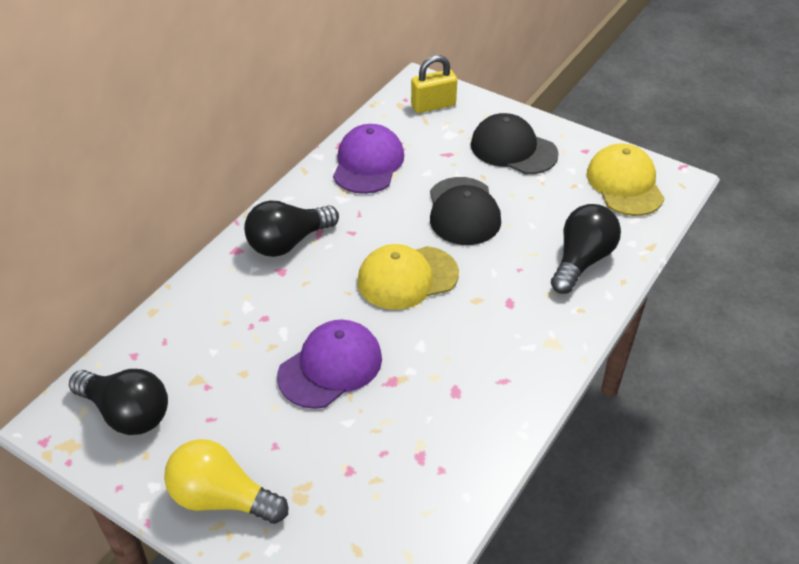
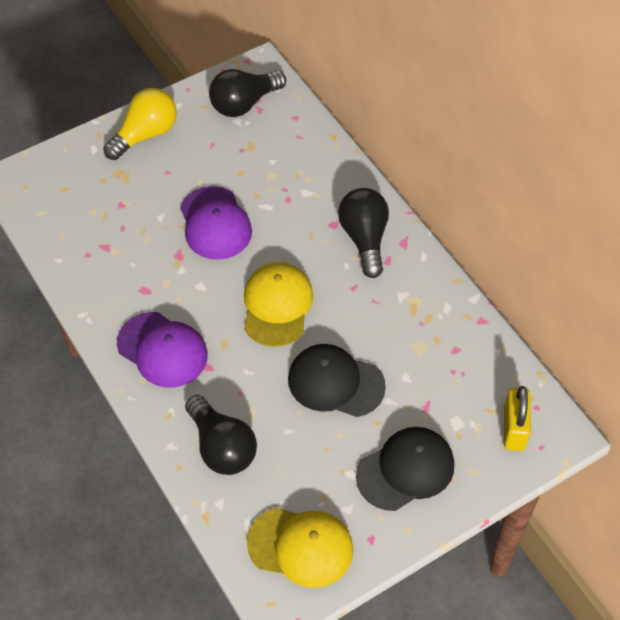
camera: 115 degrees right, 10 degrees up
(368, 163) = (443, 334): purple cap -> purple cap (162, 350)

